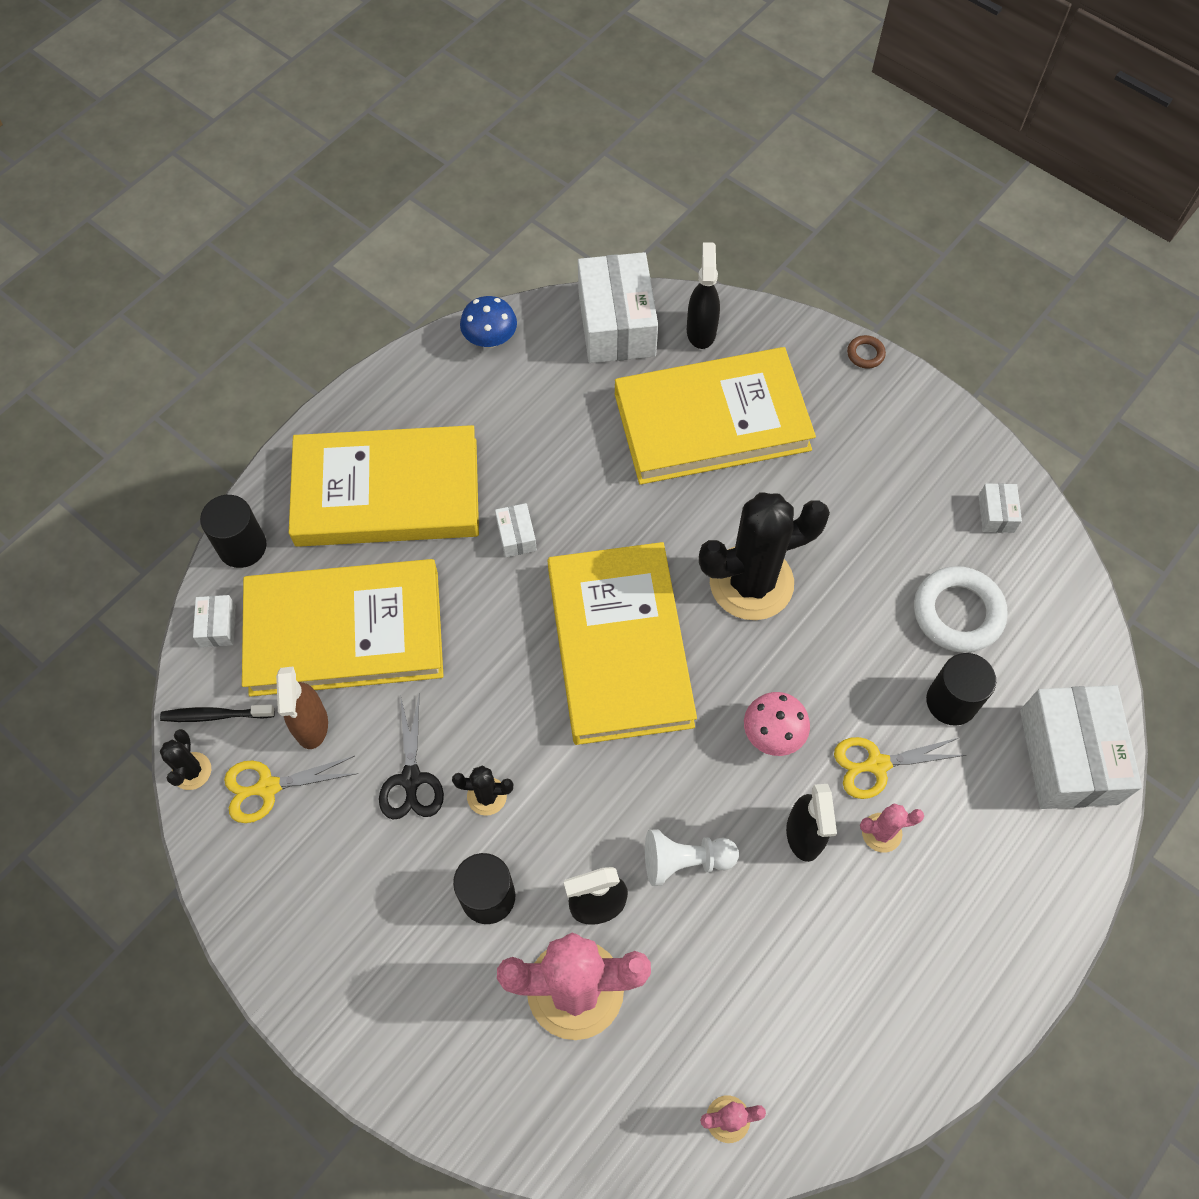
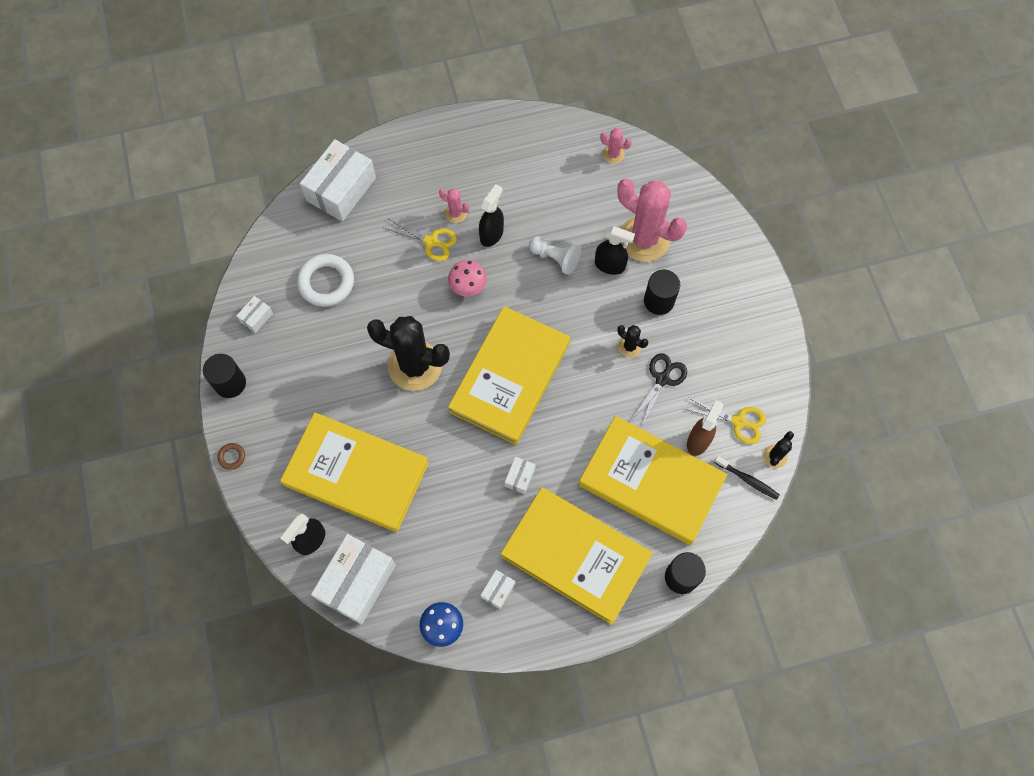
camera: 145 degrees left, 5 degrees up
(218, 626) = (721, 533): white box -> white box (498, 590)
(951, 701) = (370, 245): black cylinder -> black cylinder (230, 383)

